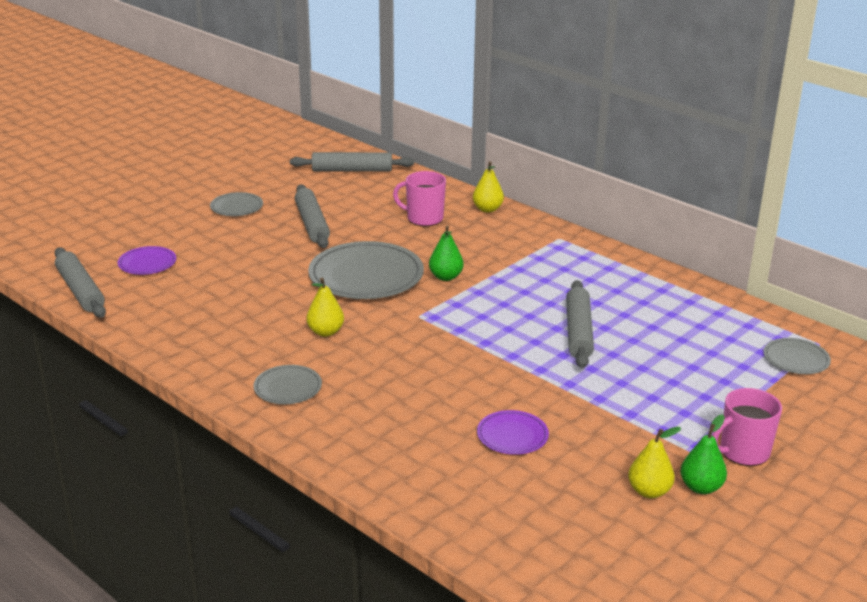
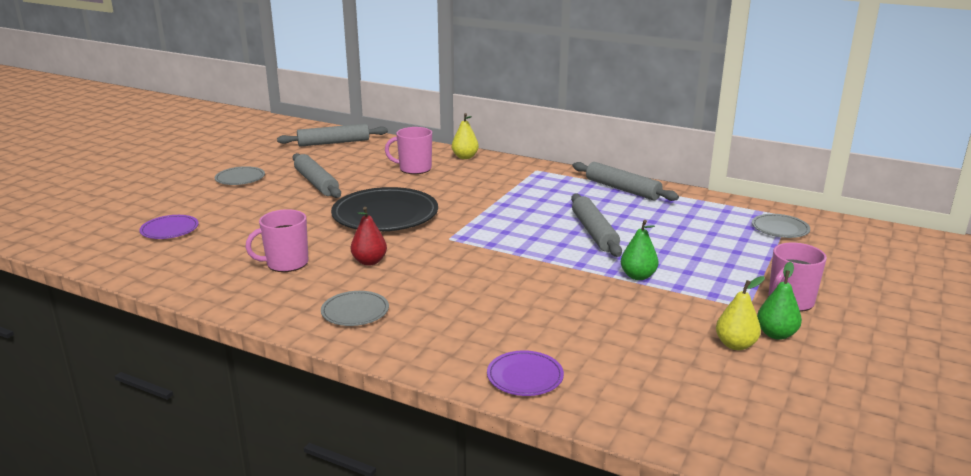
camera: 15 degrees left, 5 degrees down
(80, 291) = (107, 260): grey rolling pin -> grey rolling pin (622, 189)
(244, 321) = (286, 263): none -> pink mug
(325, 332) = (369, 261): yellow pear -> red pear
(366, 276) = (385, 215): grey plate -> black plate
(446, 277) = (456, 207): green pear -> green pear (638, 276)
(512, 436) = (587, 319): purple plate -> purple plate (525, 377)

